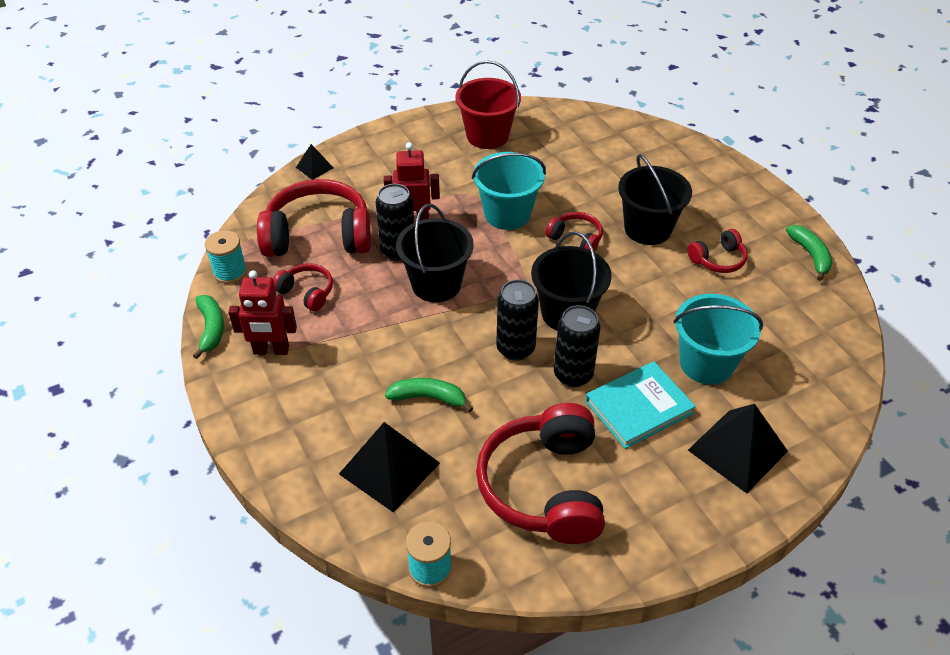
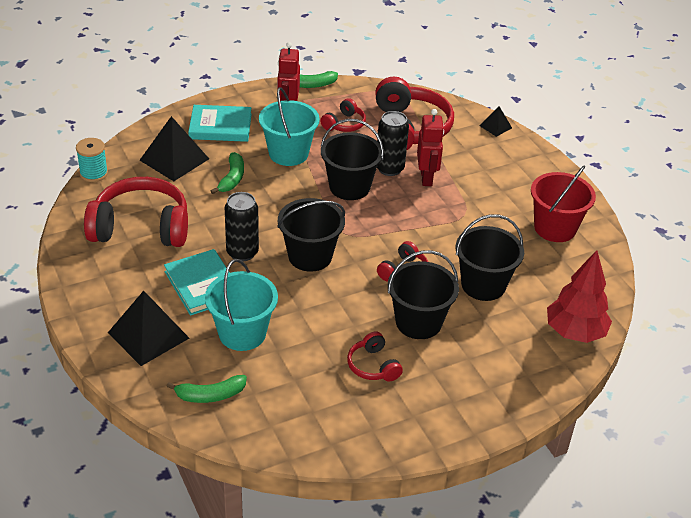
camera: 90 degrees right, 5 degrees down
(230, 272) = (368, 90): turquoise spool -> none
(309, 422) = (220, 126): none -> turquoise book
(507, 214) = (437, 232): turquoise bucket -> turquoise bucket (288, 153)
(515, 349) = (274, 224): black can -> none
(582, 185) = (483, 285): none -> black bucket
(631, 133) = (574, 332): none -> red tree
(810, 255) = (378, 441): green banana -> green banana (210, 395)

